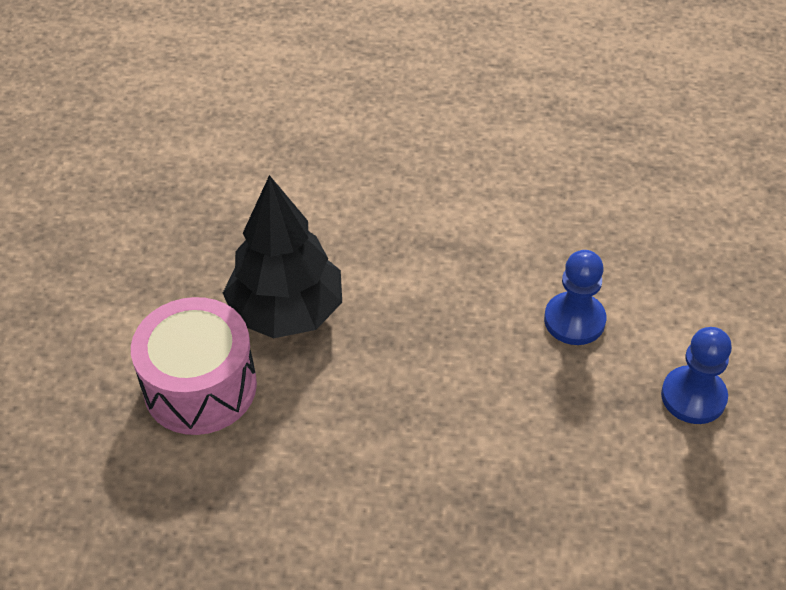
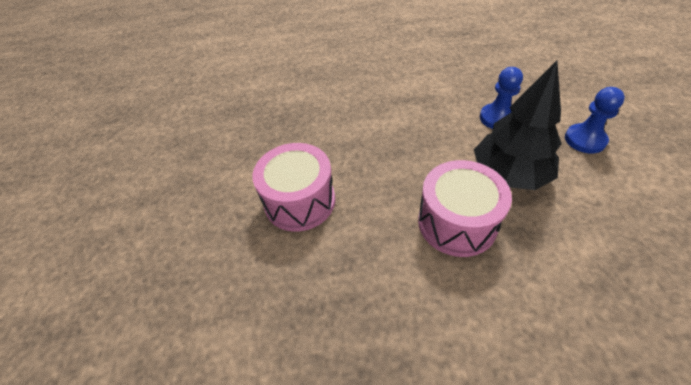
camera: 10 degrees left, 0 degrees up
(286, 311) = (335, 149): black tree -> black tree (509, 174)
(417, 480) = (457, 222): none -> pink drum

